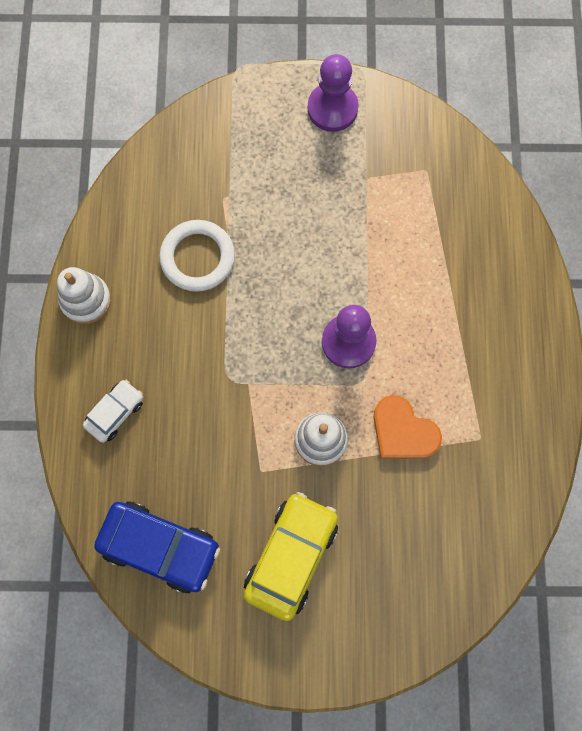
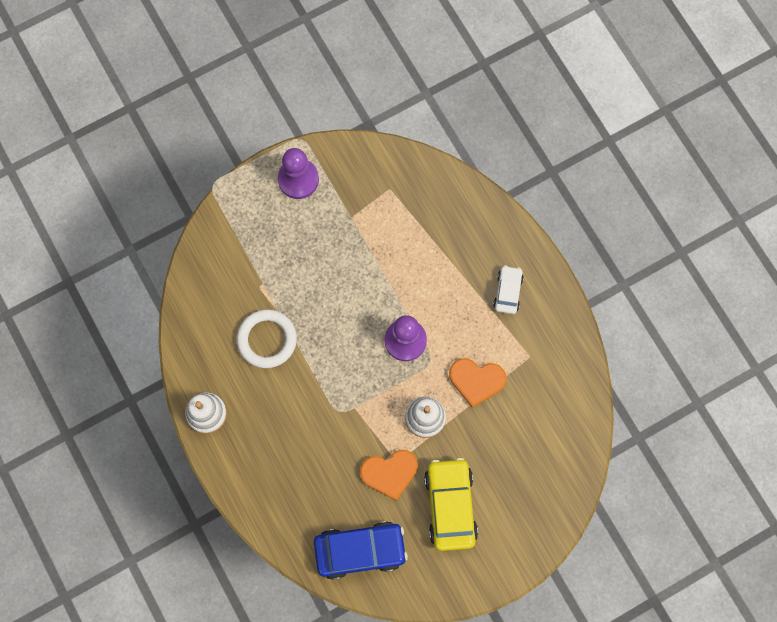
camera: 30 degrees left, 0 degrees up
(115, 413) = (275, 479): white car -> white car (508, 292)
(244, 479) = (389, 473): none -> orange heart

